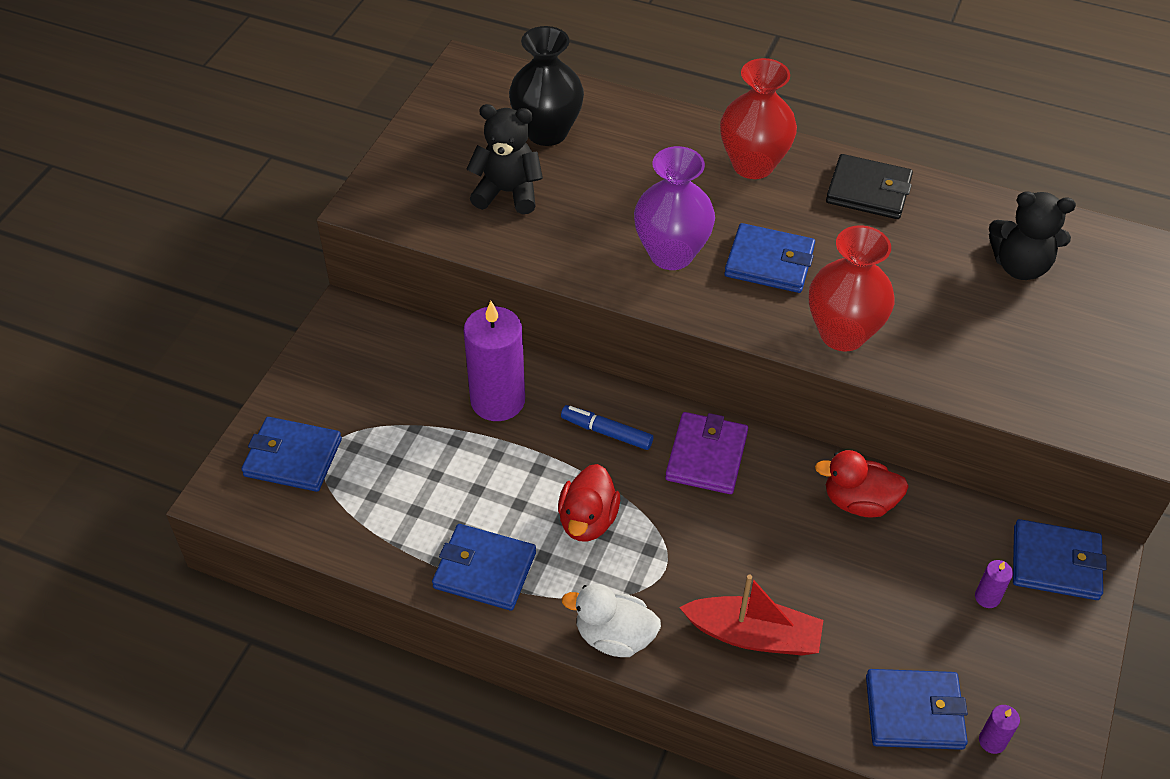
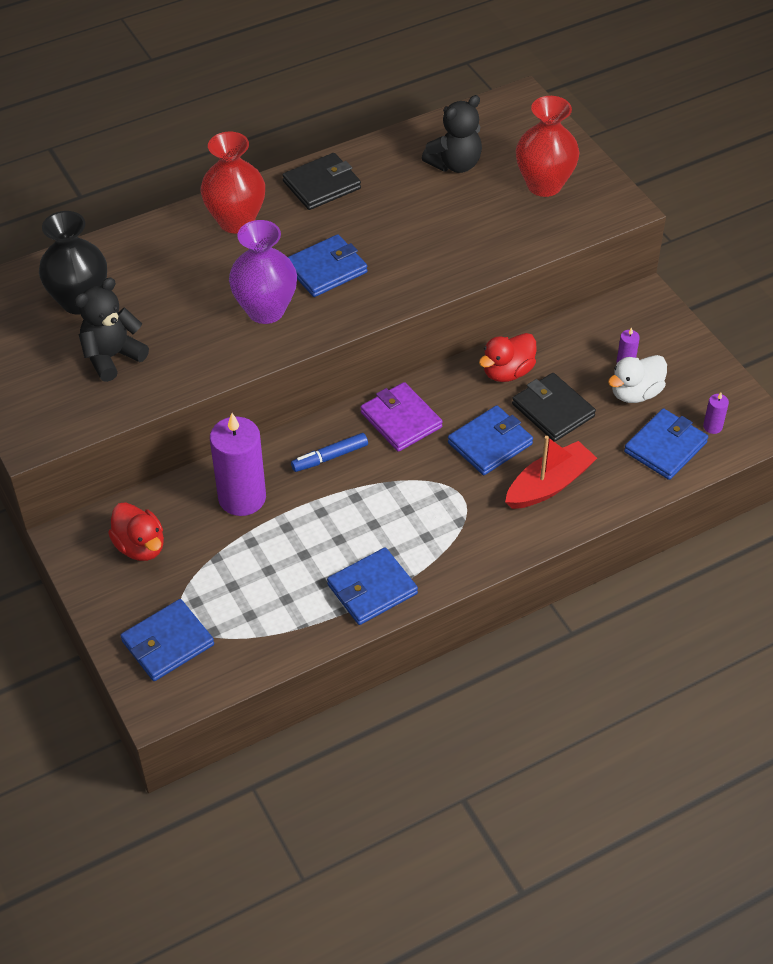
camera: 50 degrees left, 0 degrees up
(587, 520) = (388, 511): red duck -> red duck (140, 546)
(614, 636) = (486, 553): white duck -> white duck (635, 393)
(842, 334) = (419, 275): red vase -> red vase (544, 185)
(852, 574) = (553, 410): none -> black wallet
(1055, 563) = (632, 317): blue wallet -> blue wallet (490, 443)

